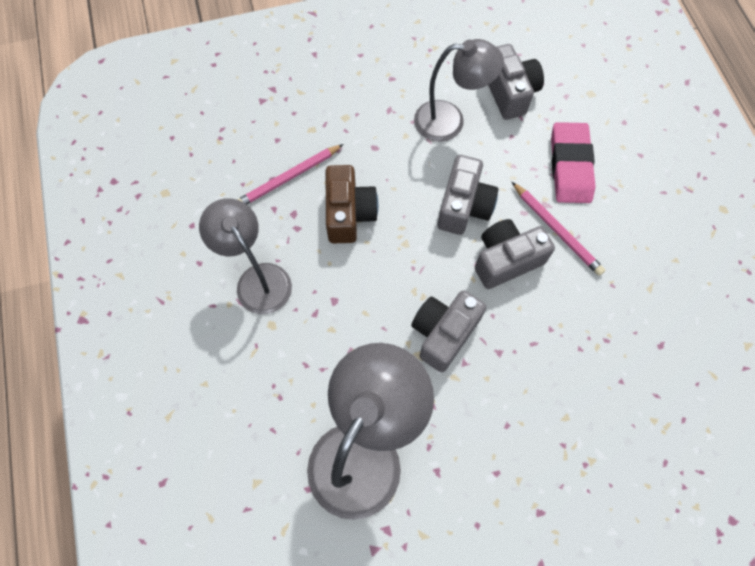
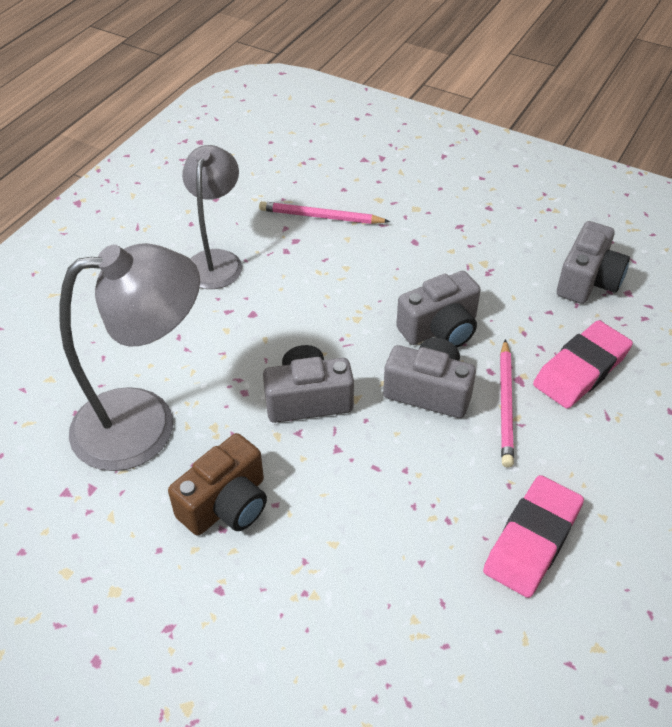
camera: 45 degrees right, 20 degrees down
(349, 213) = (337, 268): brown camera -> brown camera (226, 504)
(450, 121) = (504, 265): grey lamp -> none
(658, 310) = (532, 540): none -> pink eraser

